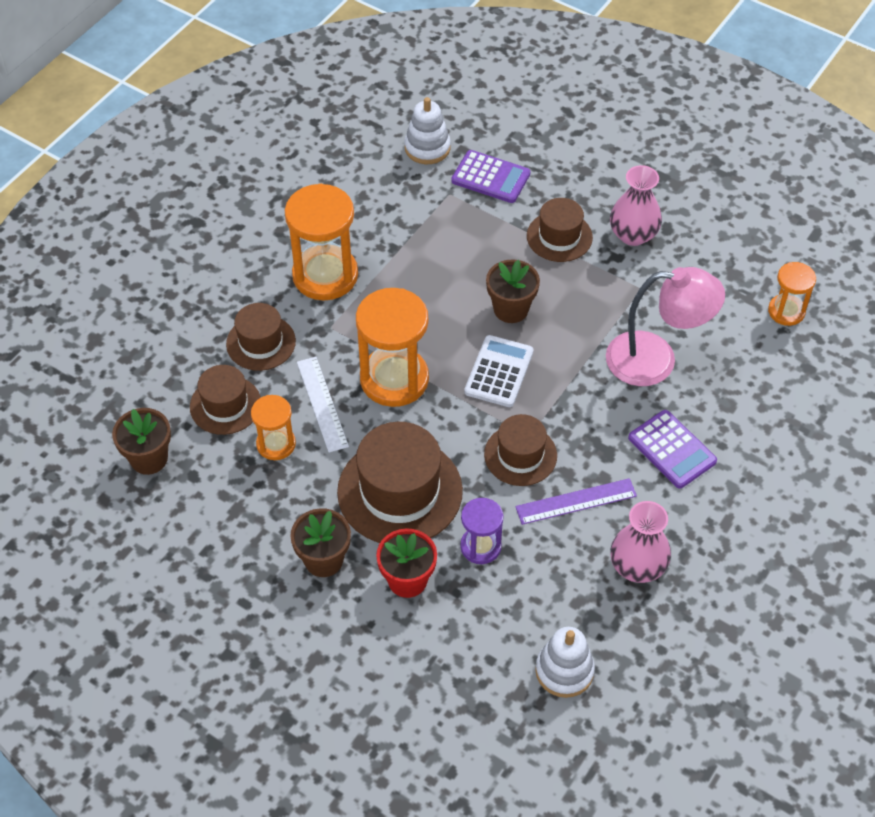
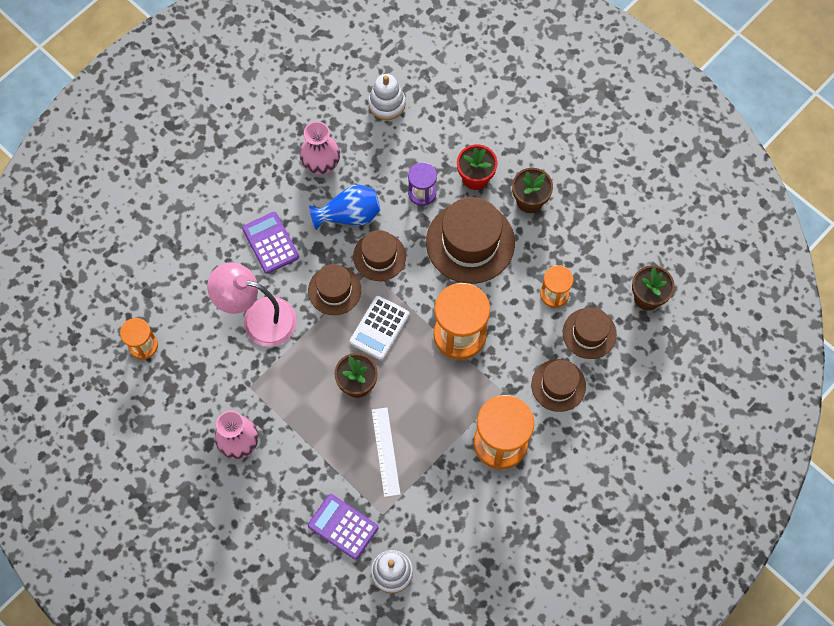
camera: 170 degrees left, 15 degrees up
(322, 404) = (517, 322): white ruler -> white ruler (385, 451)
(559, 237) = (300, 450): brown hat -> brown hat (334, 290)
(576, 501) = (349, 215): purple ruler -> blue vase

